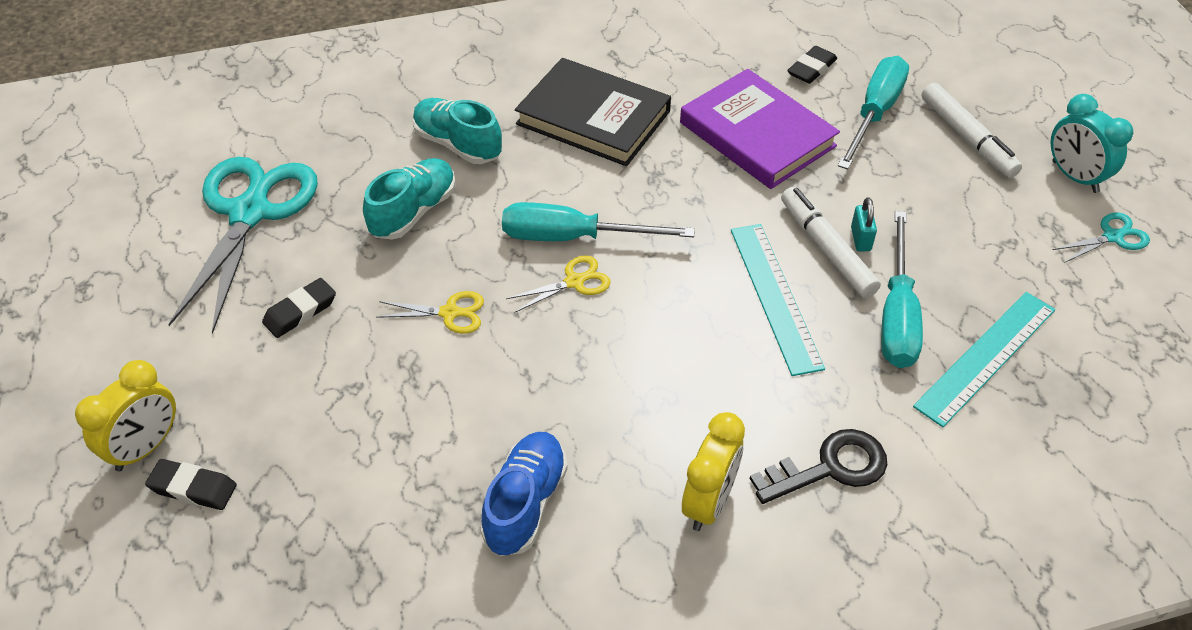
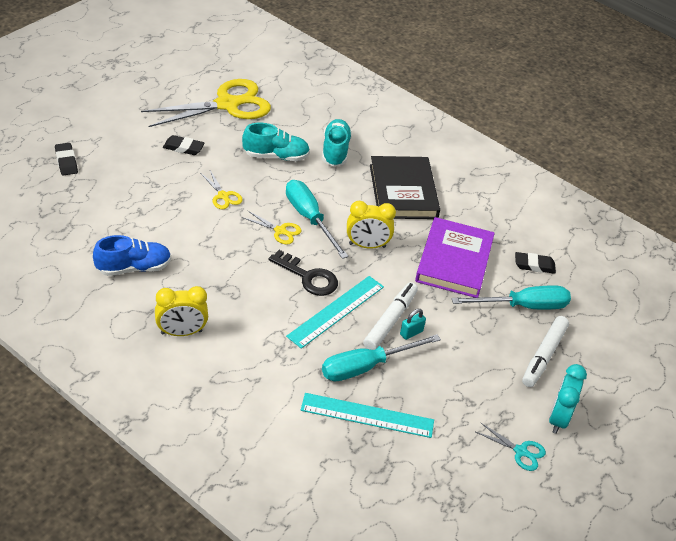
camera: 50 degrees right, 5 degrees down
(145, 447) = (76, 138): yellow clock -> yellow clock (367, 245)
(250, 213) = (227, 104): turquoise scissors -> yellow scissors
(829, 468) = (237, 371): black key -> black key (308, 277)

